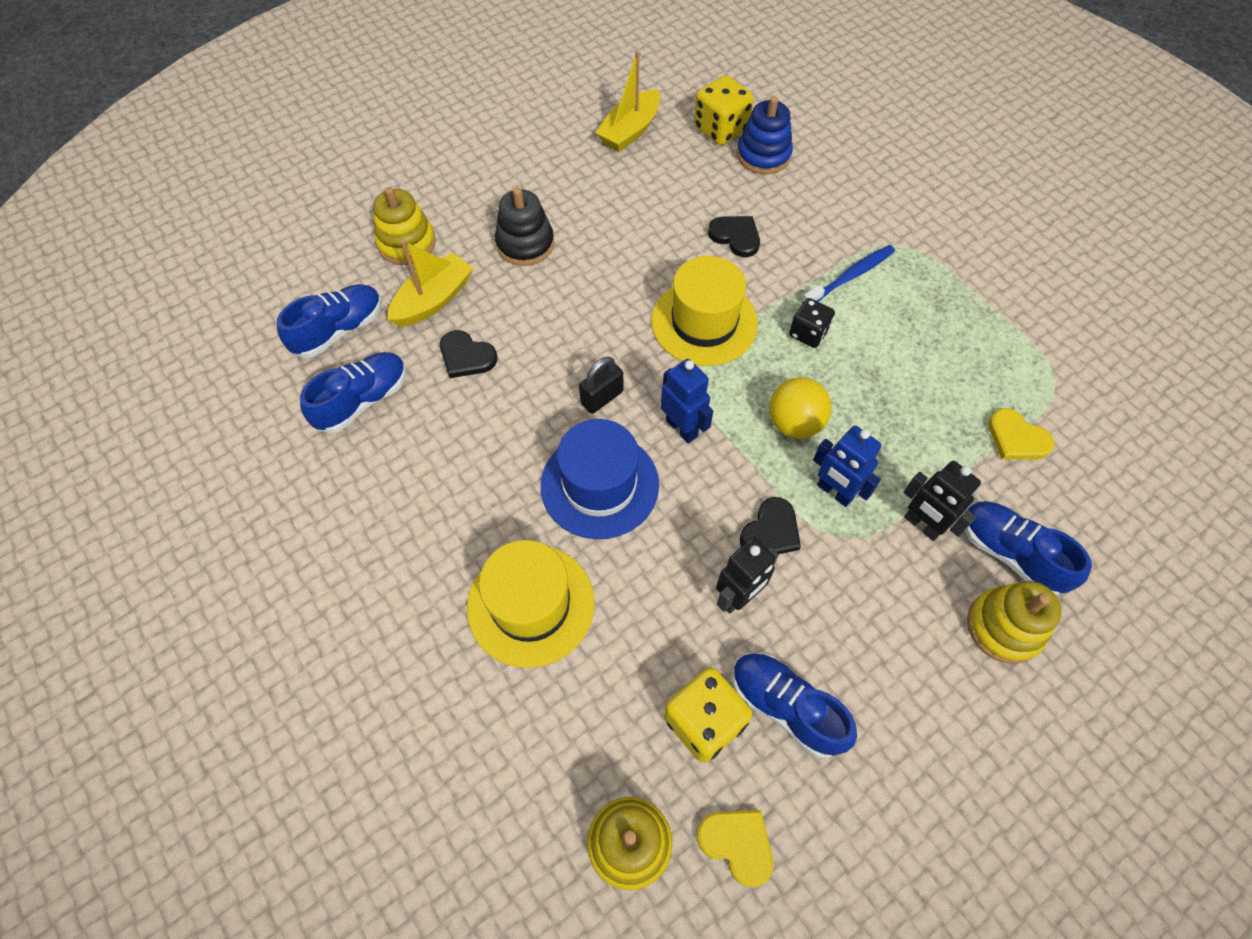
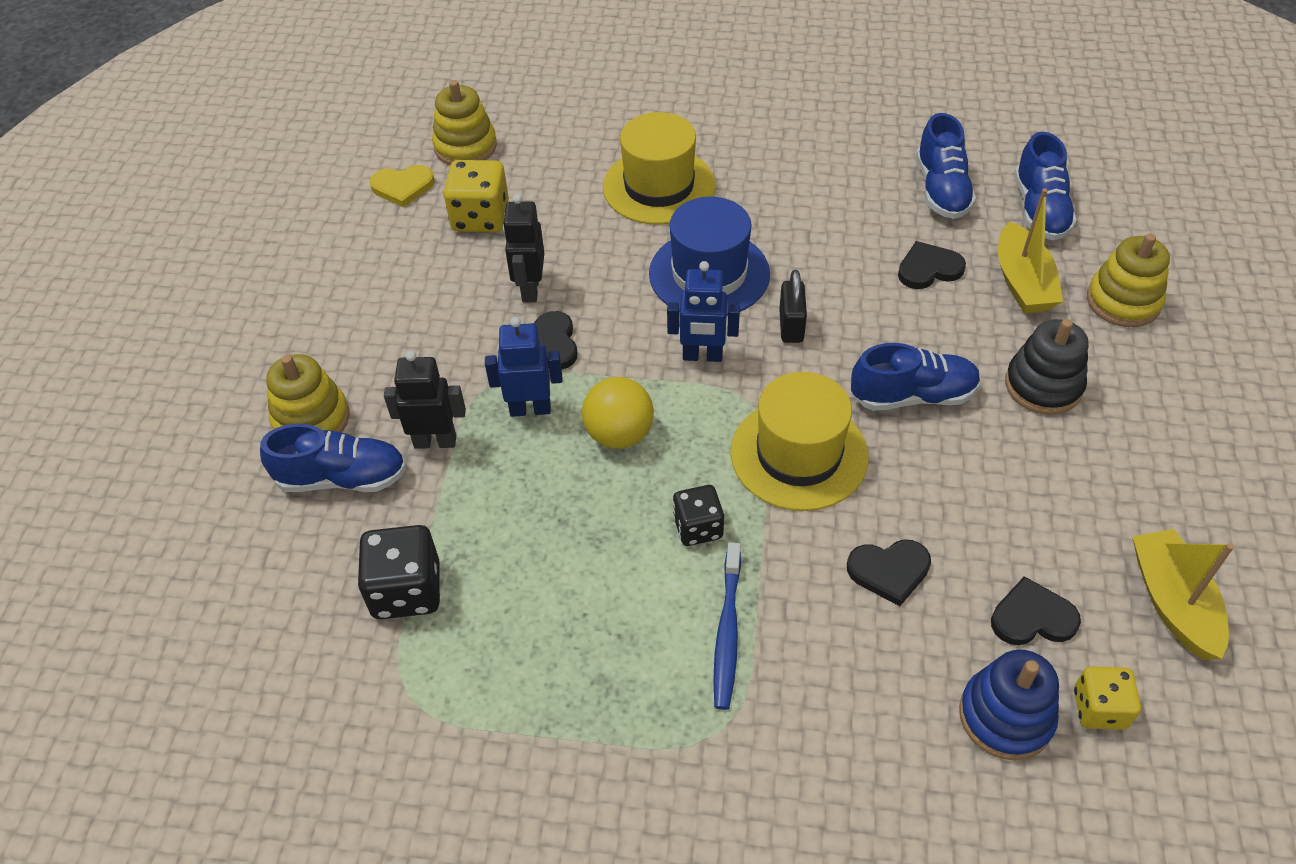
camera: 135 degrees right, 10 degrees down
(698, 172) = (1032, 617): none -> black heart
(720, 129) = (1099, 708): yellow dice -> yellow dice, size x0.65
(785, 707) = (435, 260): blue shoe -> blue shoe (913, 396)
(1016, 438) = (406, 590): yellow heart -> black dice

